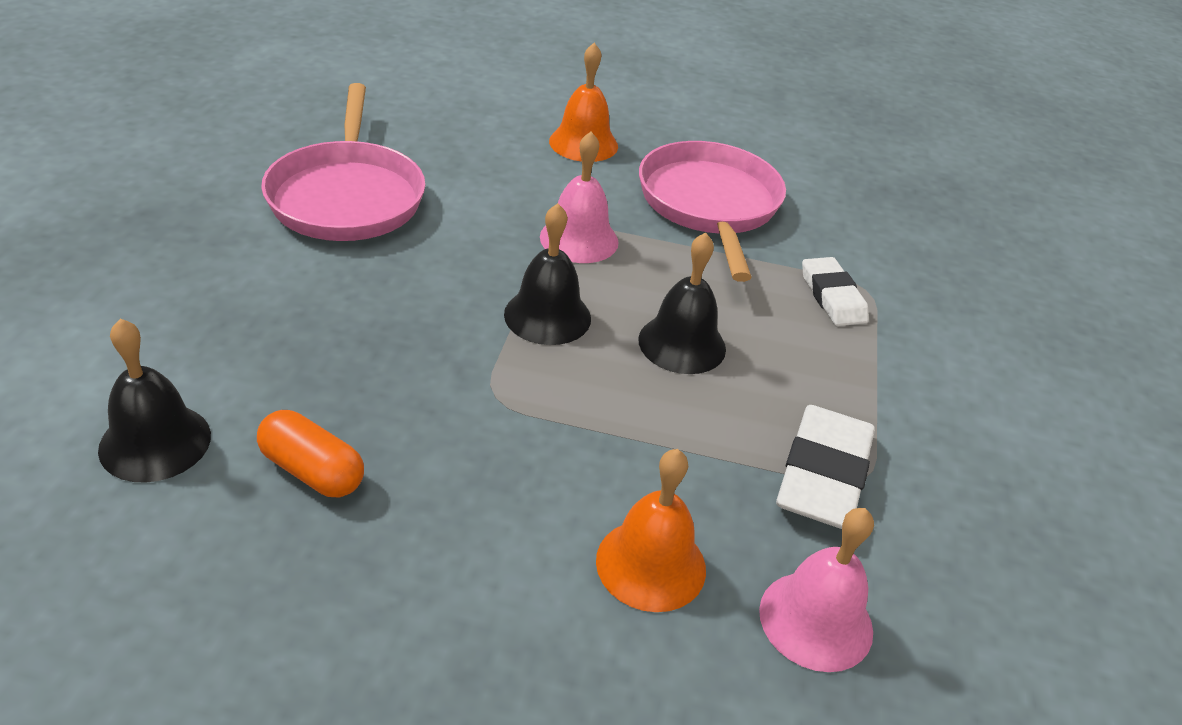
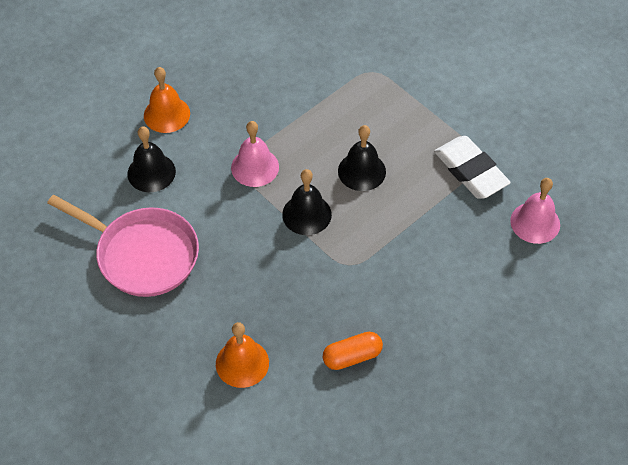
camera: 50 degrees left, 15 degrees up
(155, 442) = (295, 411): black bell -> black bell (151, 172)
(651, 564) = (477, 260): orange bell -> orange bell (242, 363)
(710, 205) = (265, 91): pink pan -> none
(832, 297) = (369, 89): white eraser -> none

